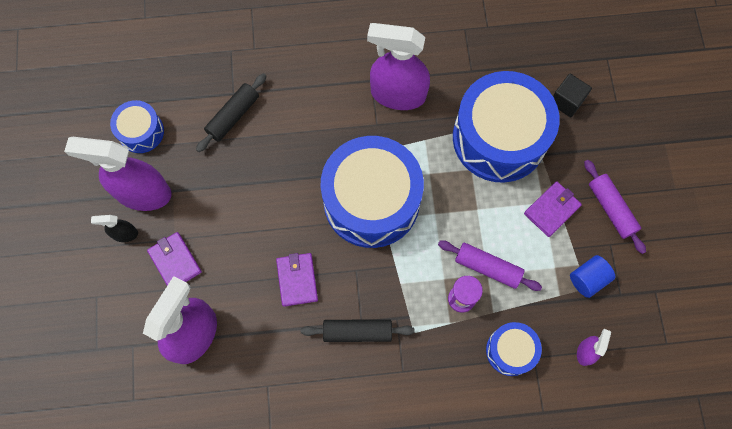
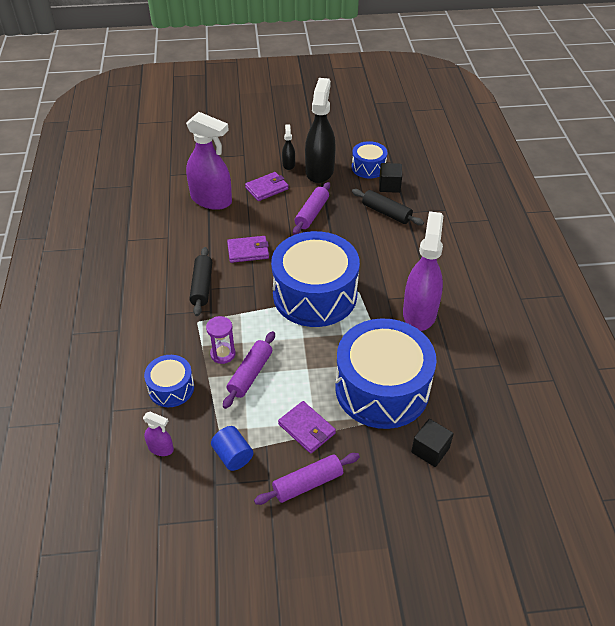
camera: 90 degrees right, 25 degrees down
(143, 193) = (319, 171): purple spray bottle -> black spray bottle
(181, 109) = (389, 186): none -> black cube
(230, 204) = (311, 213): none -> purple rolling pin

